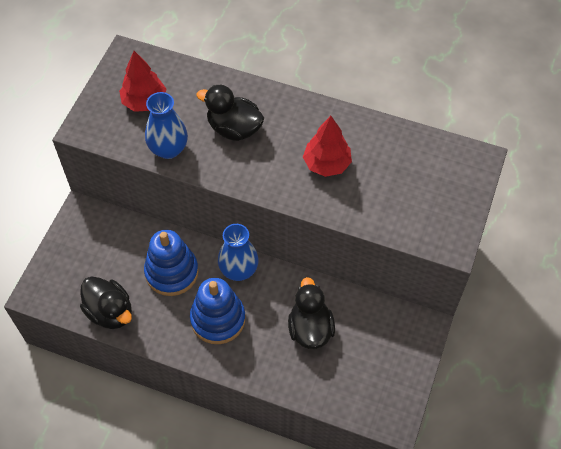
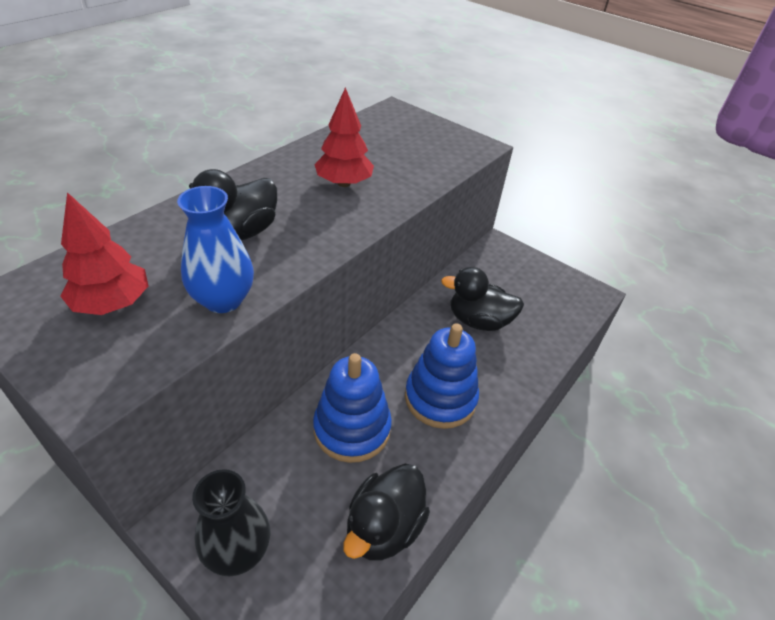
camera: 75 degrees left, 15 degrees down
(75, 245) = (238, 550): none -> black vase
(110, 312) = (384, 527): black duck -> black duck turned 150 degrees clockwise
(238, 270) = (380, 358): blue vase -> none

